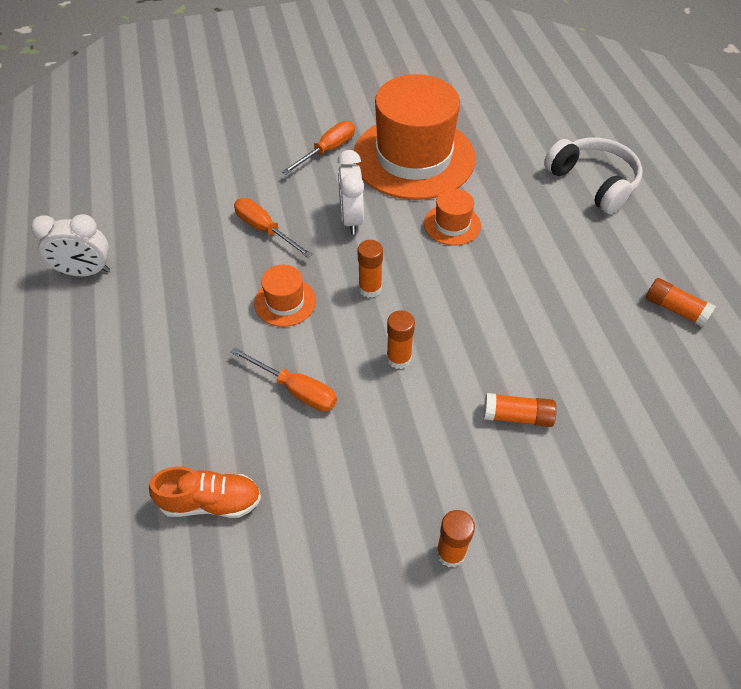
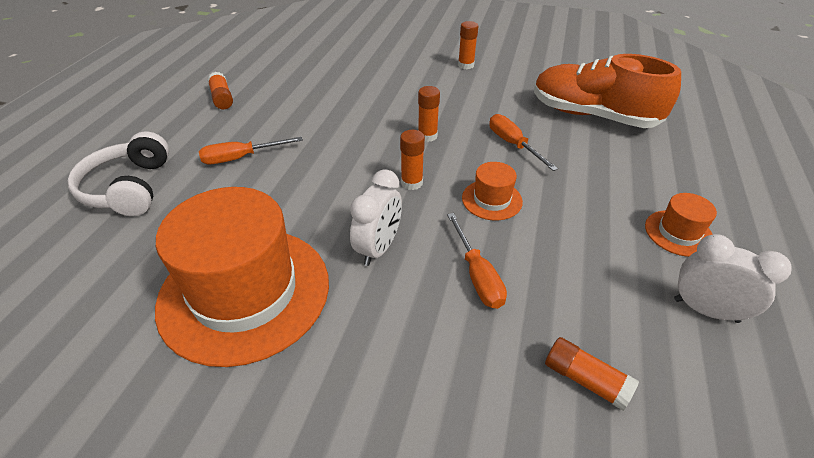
camera: 150 degrees left, 10 degrees down
(211, 502) = (593, 115): orange shoe -> orange shoe, size x1.88
(327, 150) = (332, 356): orange screwdriver -> orange screwdriver (241, 158)
(452, 224) = (292, 204): orange hat -> orange hat (678, 233)
(517, 416) = (381, 91): orange glue stick -> orange glue stick (585, 380)

